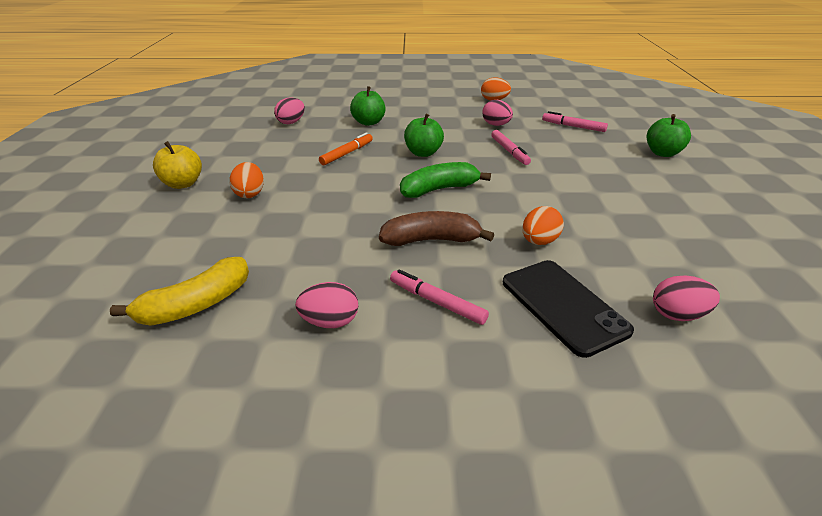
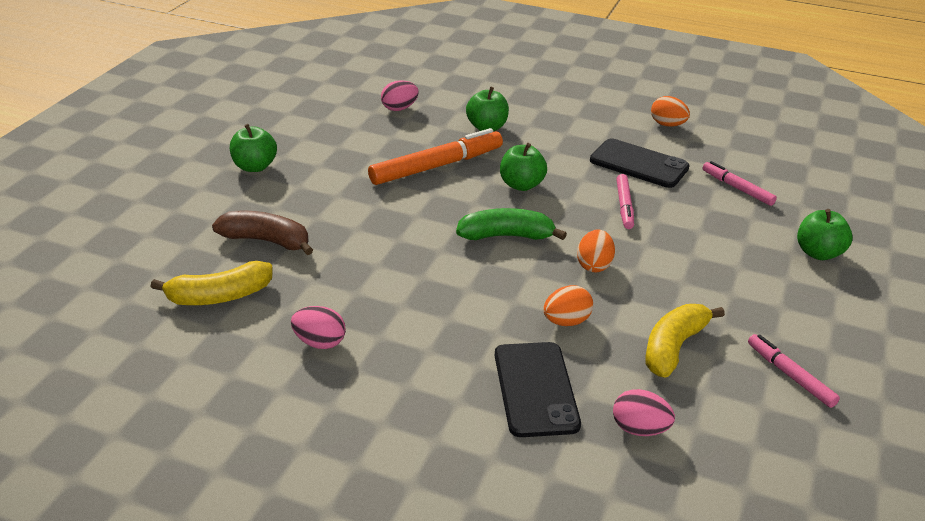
camera: 20 degrees right, 0 degrees up
(183, 184) = (255, 167): yellow apple -> green apple
(250, 194) = (312, 194): orange egg -> orange egg (594, 265)
(347, 153) = (436, 166): orange marker -> orange marker, size x1.80
(431, 240) = (458, 291): brown banana -> brown banana (267, 241)
(437, 302) = (421, 352): pink marker -> pink marker (790, 375)
(496, 125) = (639, 164): pink egg -> black phone
(636, 239) = (673, 347): none -> yellow banana

